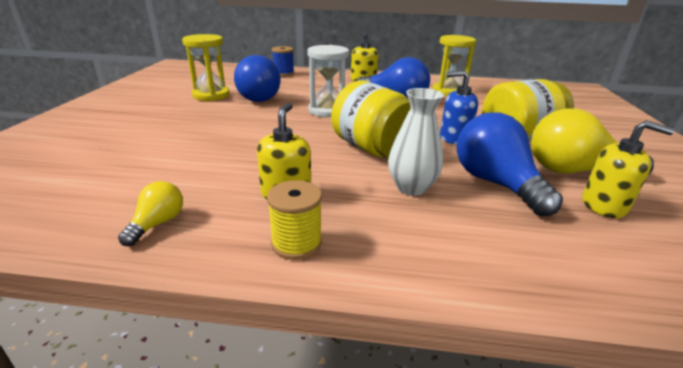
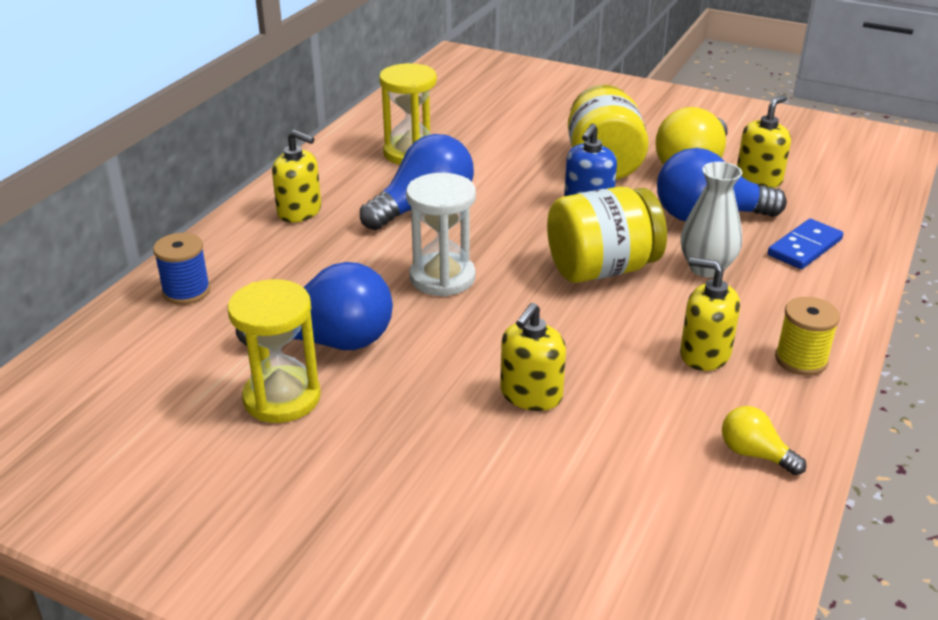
camera: 70 degrees left, 5 degrees up
(222, 141) = (531, 395): none -> yellow soap dispenser
(502, 239) = (804, 247): none -> blue domino

